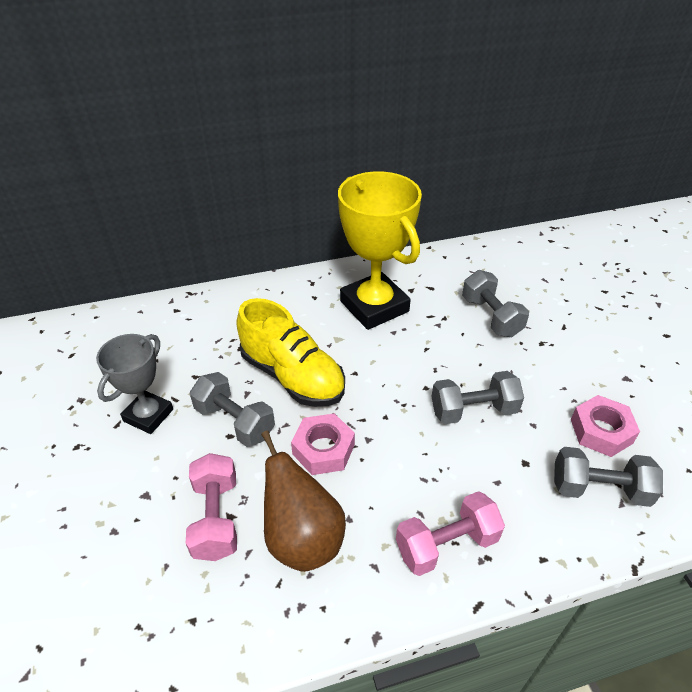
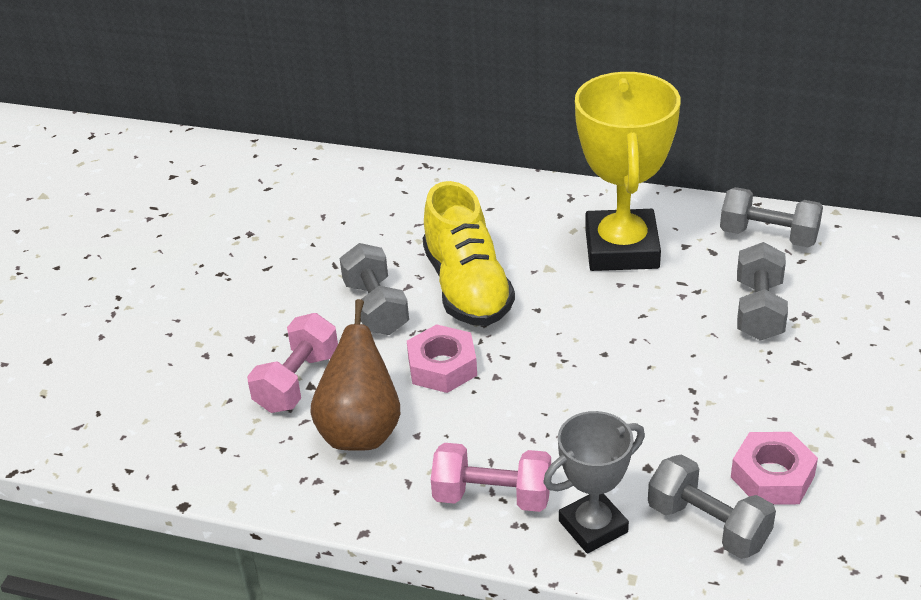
camera: 35 degrees right, 5 degrees down
(148, 415) = (300, 270): grey trophy -> grey trophy (593, 526)
(473, 410) = (637, 396): grey dumbbell -> grey dumbbell (768, 236)

